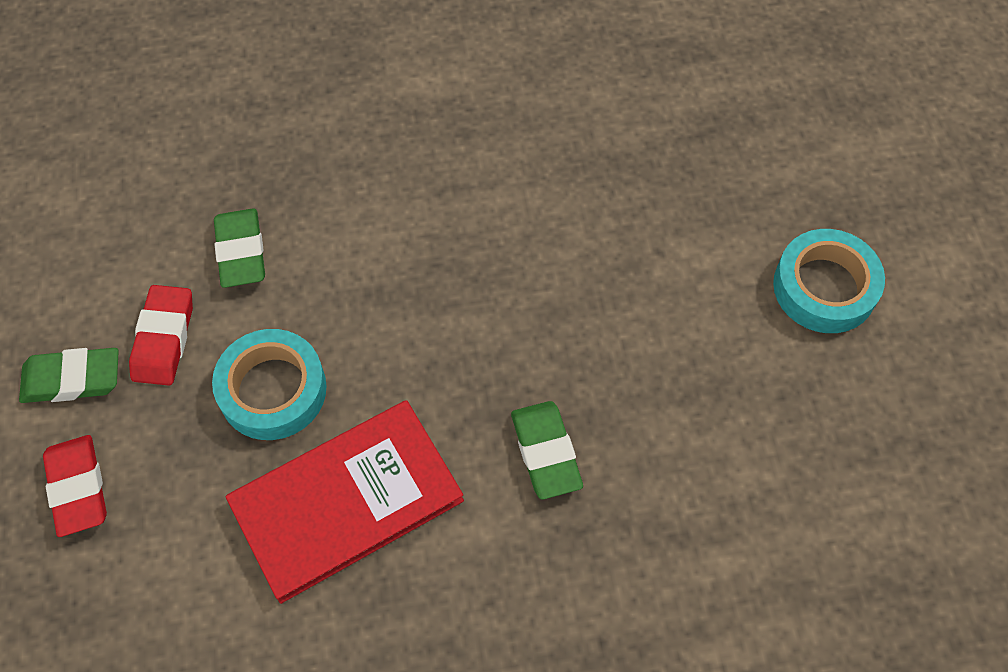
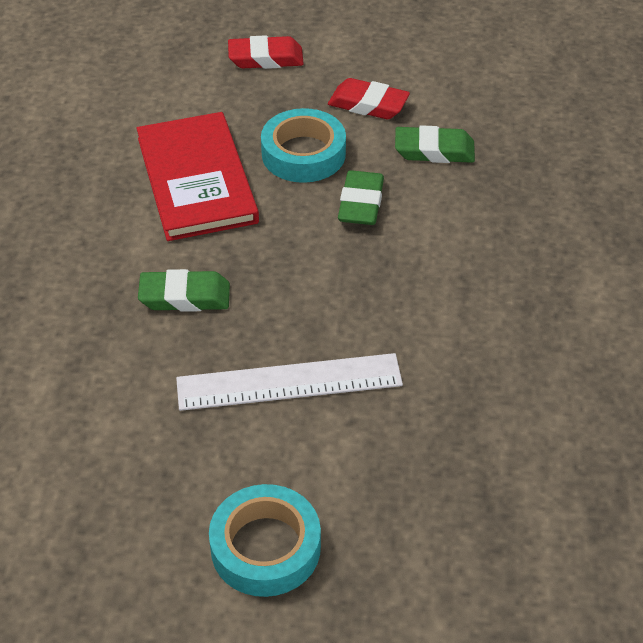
camera: 105 degrees right, 15 degrees down
(72, 379) = (350, 60): green eraser -> green eraser (361, 203)
(631, 316) = (289, 382): none -> white ruler

